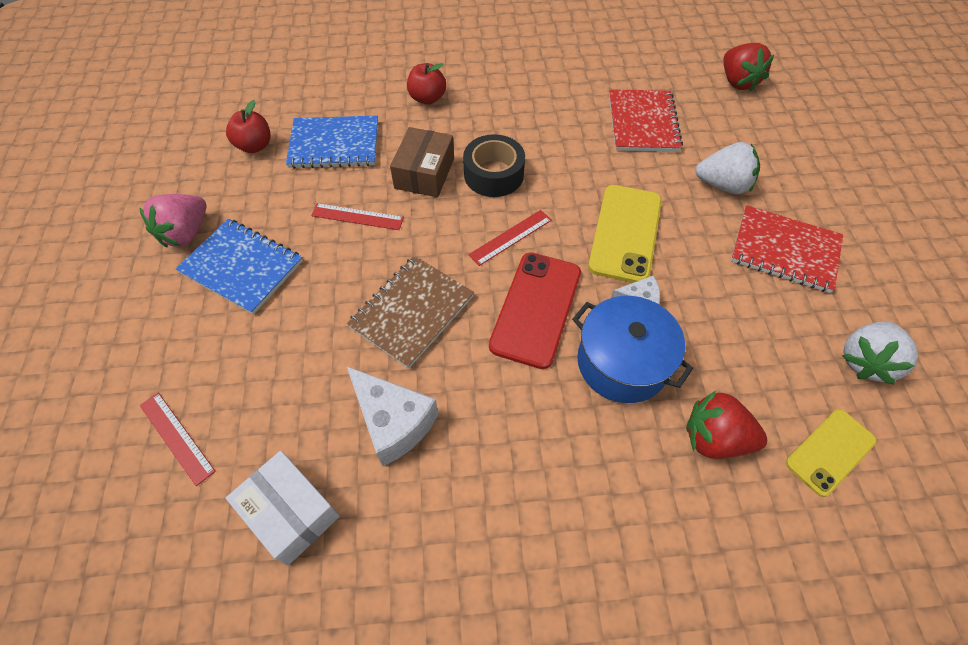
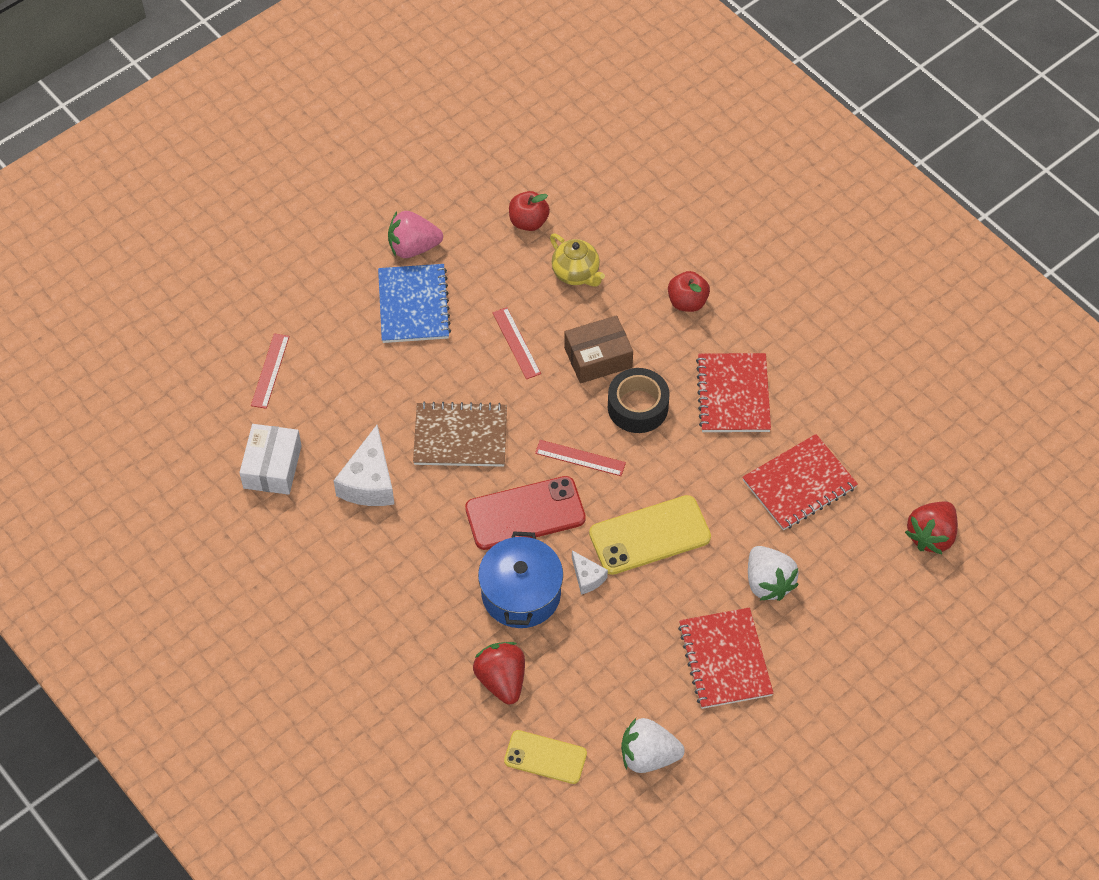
camera: 55 degrees right, 0 degrees up
(334, 144) = (576, 274): blue notebook -> yellow teapot
(532, 116) = (733, 394): none -> red notebook

